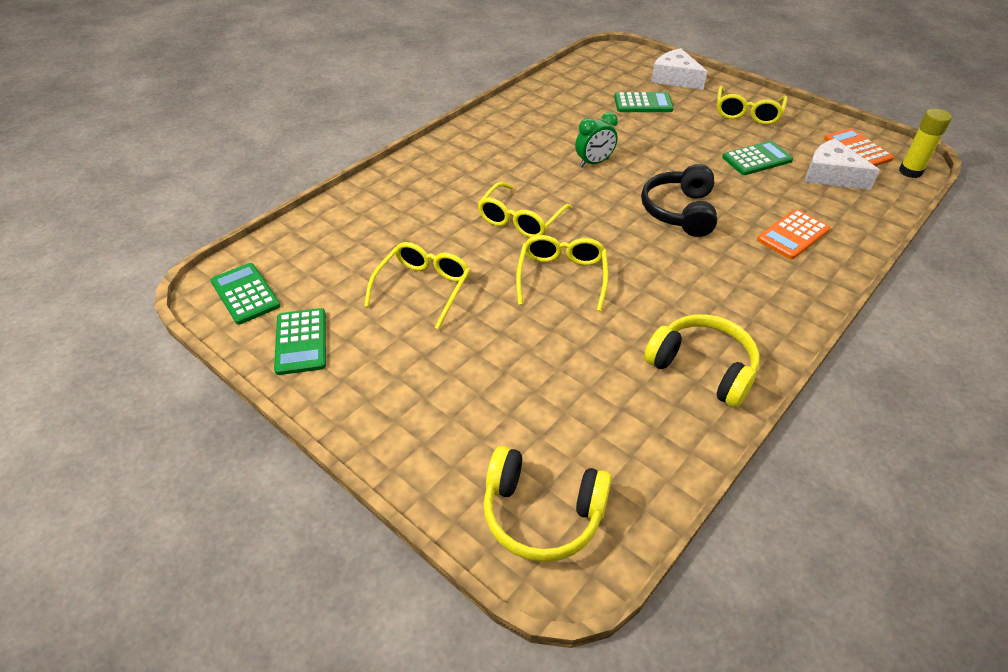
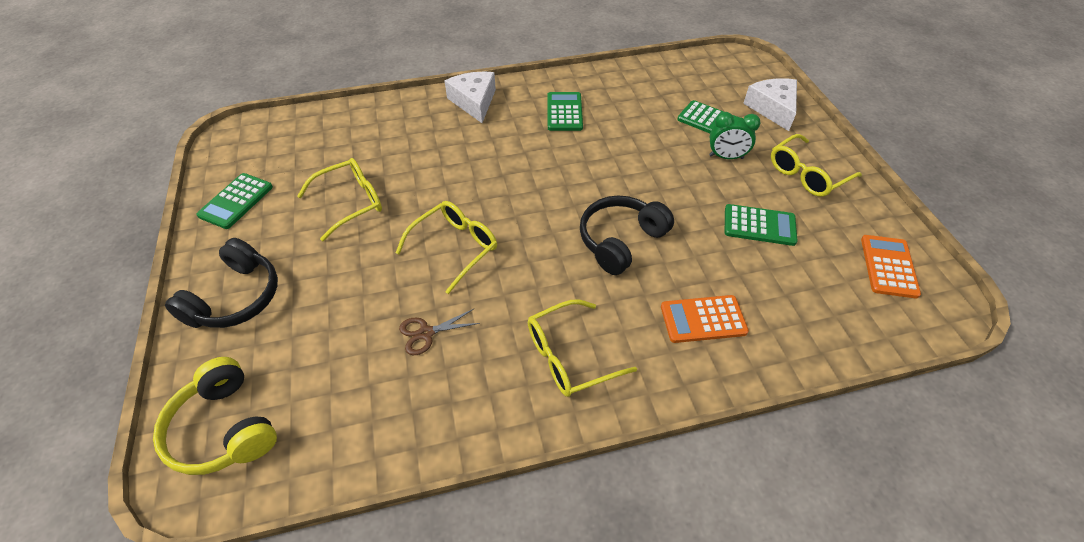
camera: 35 degrees right, 5 degrees up
(245, 294) = (245, 148): green calculator -> green calculator (564, 112)
(414, 415) = (236, 298): none -> black headphones
(520, 220) = (480, 182): yellow glasses -> yellow glasses (569, 356)
(594, 162) = (598, 159): green clock -> green clock (726, 157)
(618, 348) = (426, 333): none -> brown scissors
(702, 368) = (470, 393): yellow headphones -> none
(831, 175) = (821, 280): white cheese -> white cheese (474, 102)
(910, 171) = (924, 321): yellow glue stick -> none

